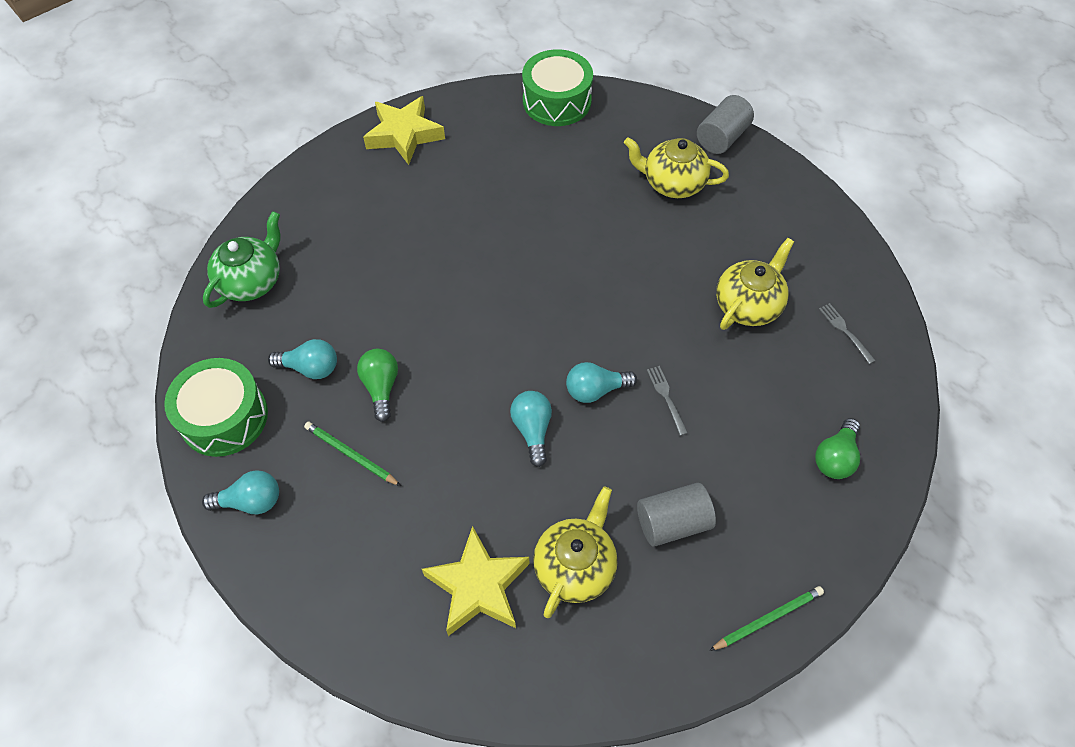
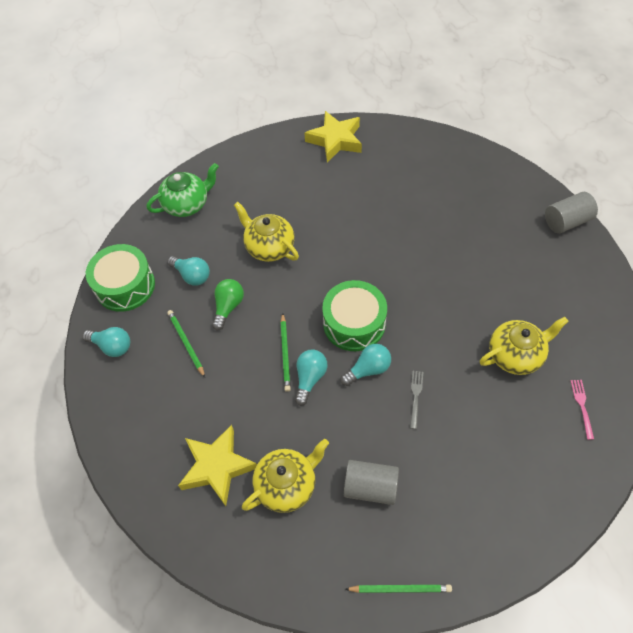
camera: 30 degrees right, 0 degrees up
(486, 413) = (285, 353): none -> green pencil
(557, 101) = (455, 152): green drum -> green drum (354, 323)
(595, 390) = (368, 369): turquoise light bulb -> turquoise light bulb turned 135 degrees clockwise
(672, 183) = (508, 242): yellow teapot -> yellow teapot (269, 247)
(835, 457) = (519, 497): green light bulb -> none
(845, 331) = (582, 406): grey fork -> pink fork

